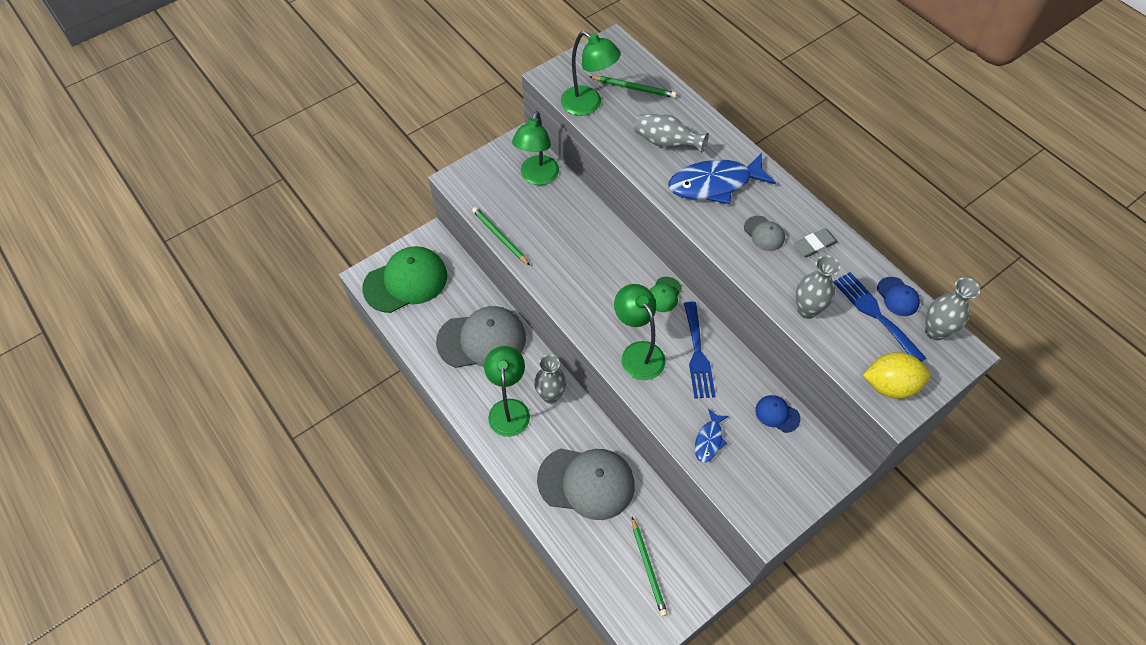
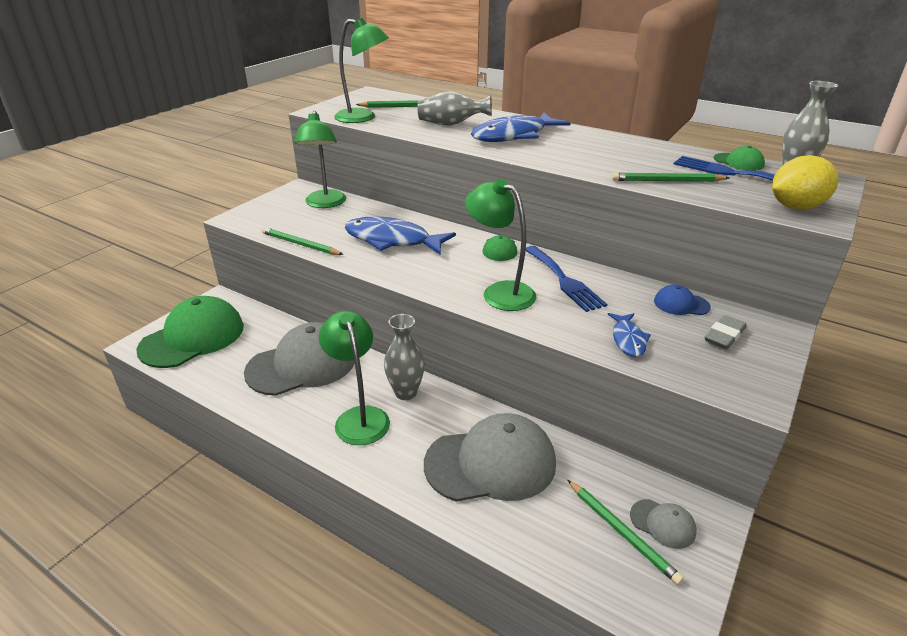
camera: 20 degrees left, 25 degrees down
(577, 254) = (392, 240): none -> blue fish
(764, 233) = (583, 151): grey cap -> grey cap (663, 523)
(807, 310) = (667, 181): grey vase -> green pencil
(814, 245) = (635, 150): grey eraser -> grey eraser (724, 336)
(897, 296) = (738, 162): blue cap -> green cap

